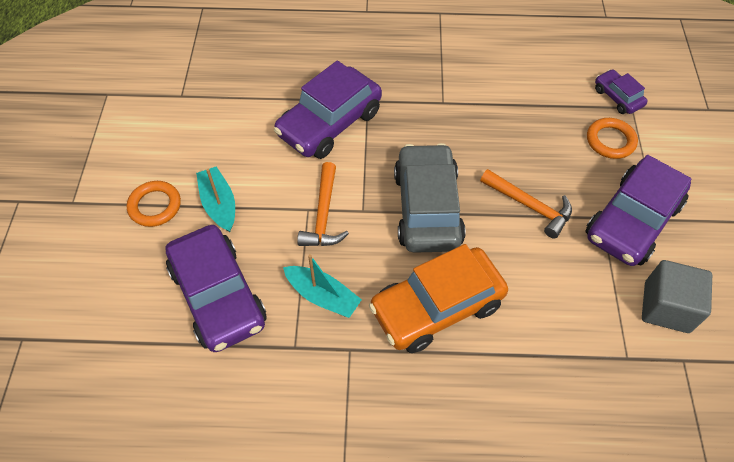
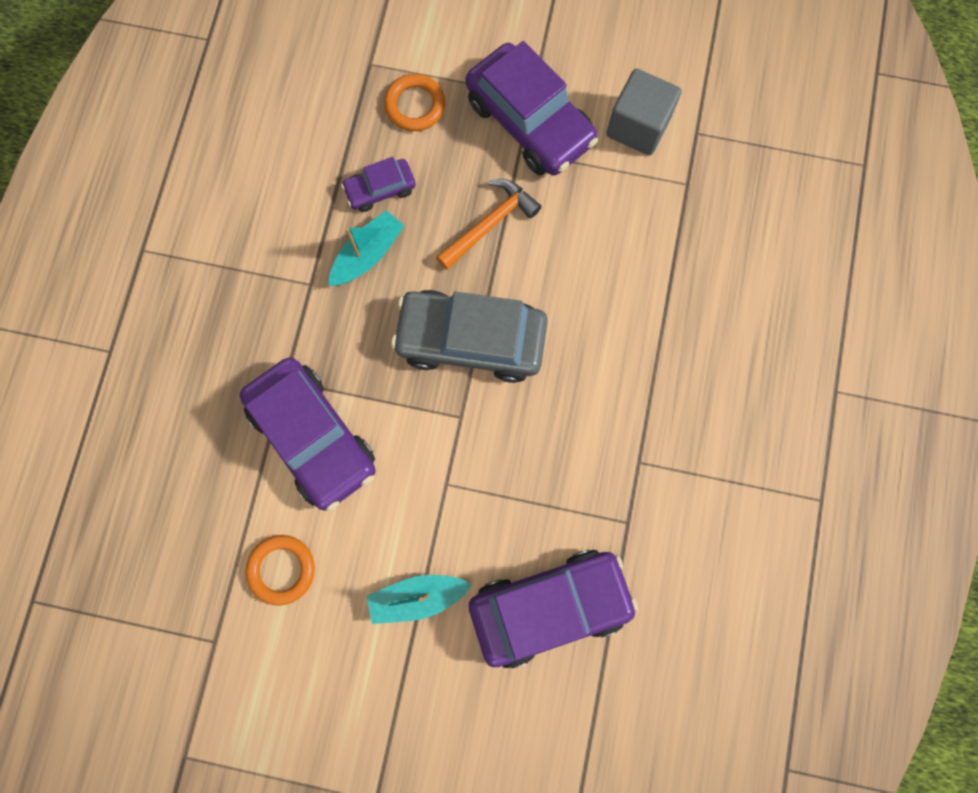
camera: 80 degrees left, 20 degrees up
(155, 206) = (403, 684): orange ring -> orange ring (281, 569)
(323, 215) = (458, 466): orange hammer -> none
(323, 296) = (569, 482): turquoise boat -> turquoise boat (368, 254)
(436, 307) = (602, 358): orange car -> none
(617, 97) = (350, 74): purple car -> purple car (380, 189)

